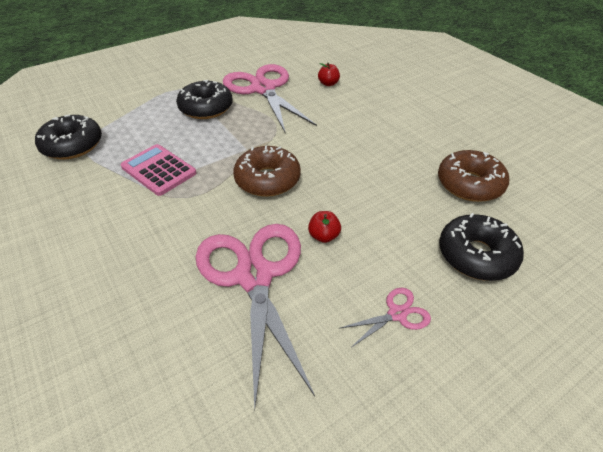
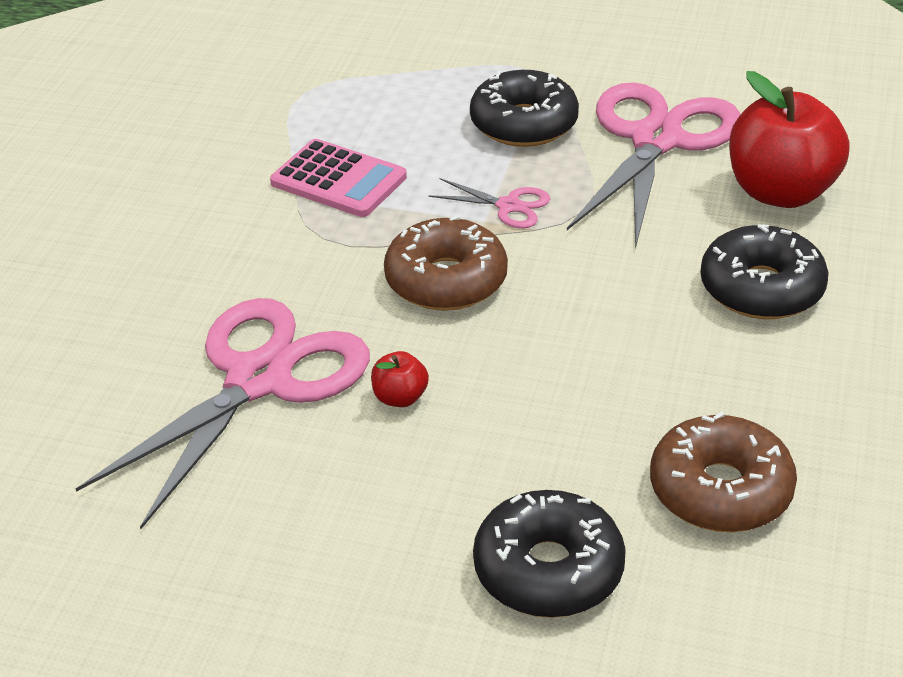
camera: 50 degrees right, 5 degrees down
(72, 145) = (291, 83): black donut -> black donut (761, 288)
(158, 170) = (338, 180): pink calculator -> pink calculator turned 120 degrees clockwise
(328, 84) = (781, 192): red apple -> red apple, size x2.35
(397, 314) = (338, 540): pink scissors -> pink scissors (508, 206)

